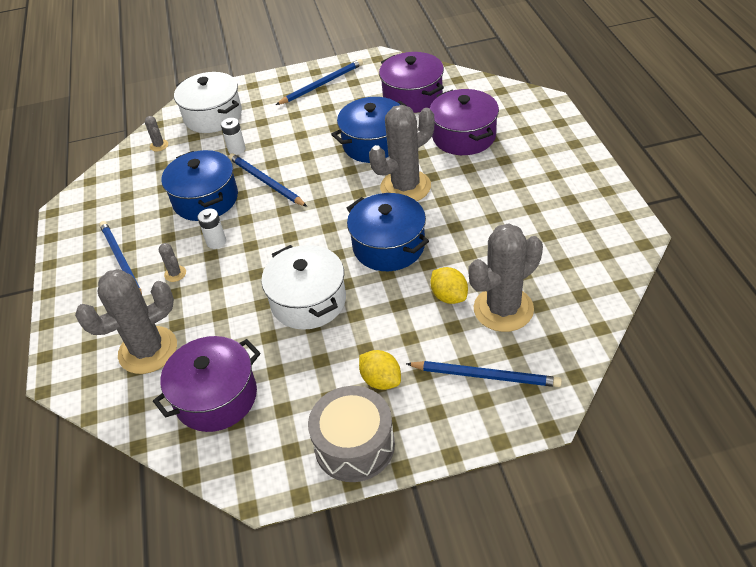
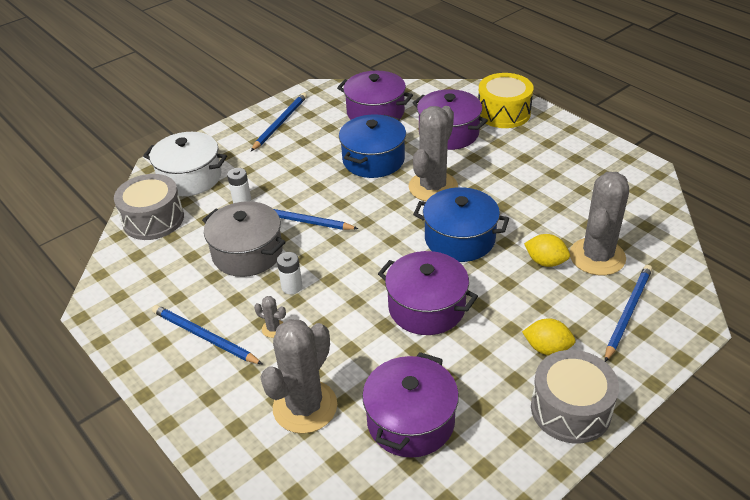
camera: 30 degrees left, 5 degrees down
(159, 145) = (153, 219): grey cactus -> grey drum
(205, 199) = (247, 253): blue pot -> grey pot
(308, 301) = (426, 307): white pot -> purple pot
(486, 376) = (628, 312): blue pencil -> blue pencil turned 45 degrees counterclockwise
(535, 130) = (503, 113): none -> yellow drum

